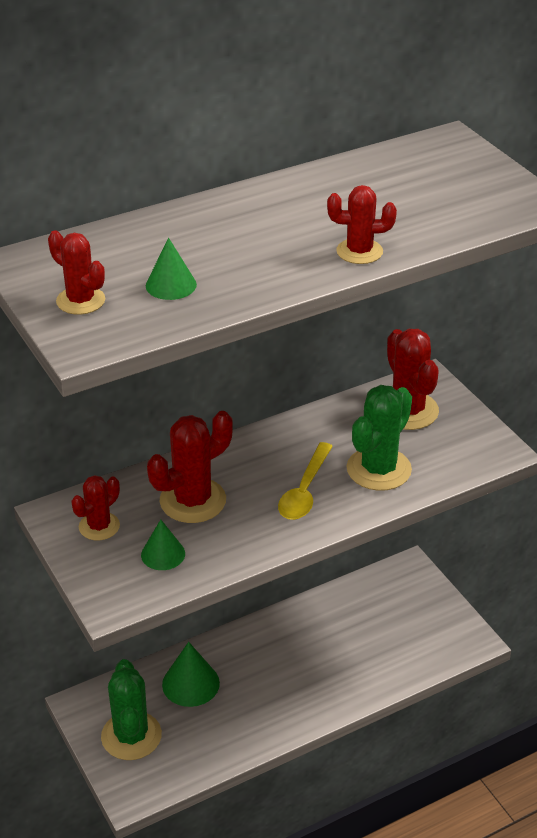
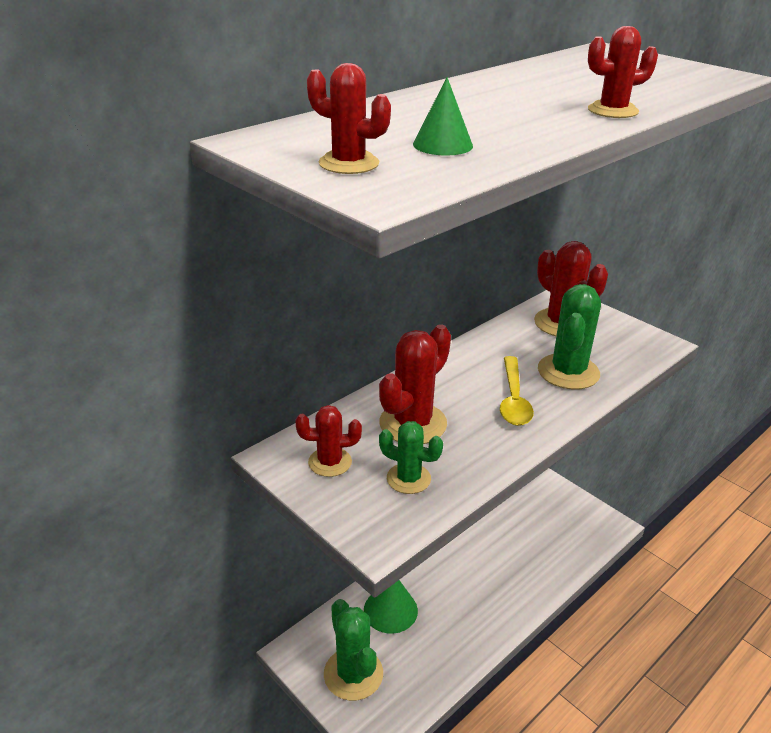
camera: 15 degrees left, 5 degrees down
(99, 526) = (330, 462): red cactus -> red cactus turned 60 degrees clockwise
(163, 554) = (408, 479): green cone -> green cactus

